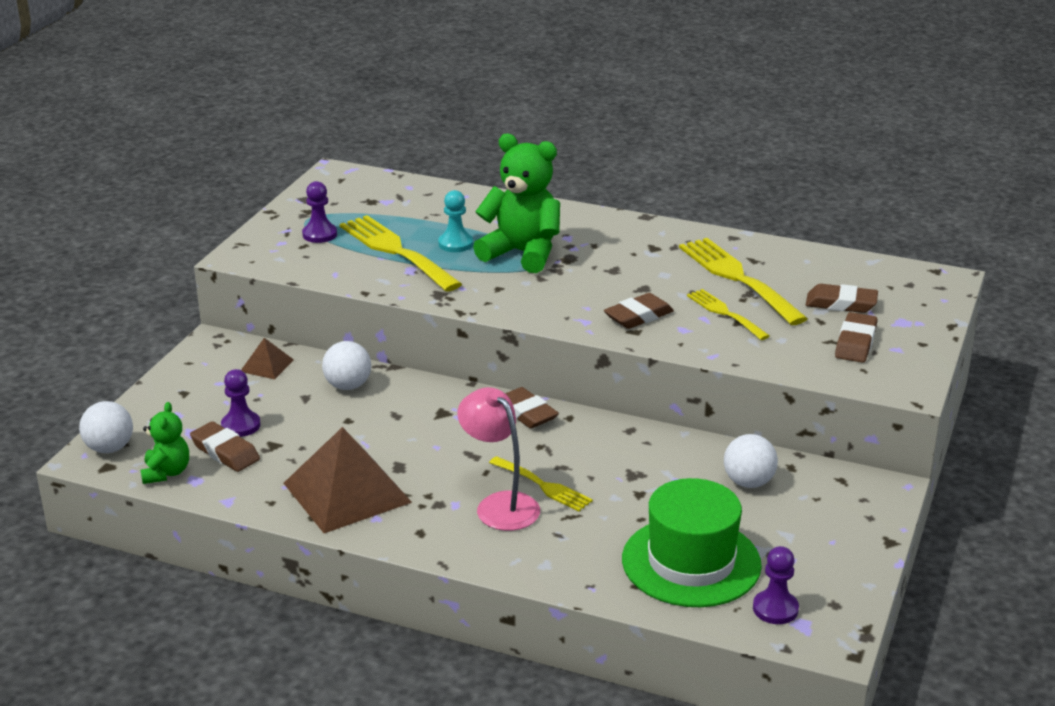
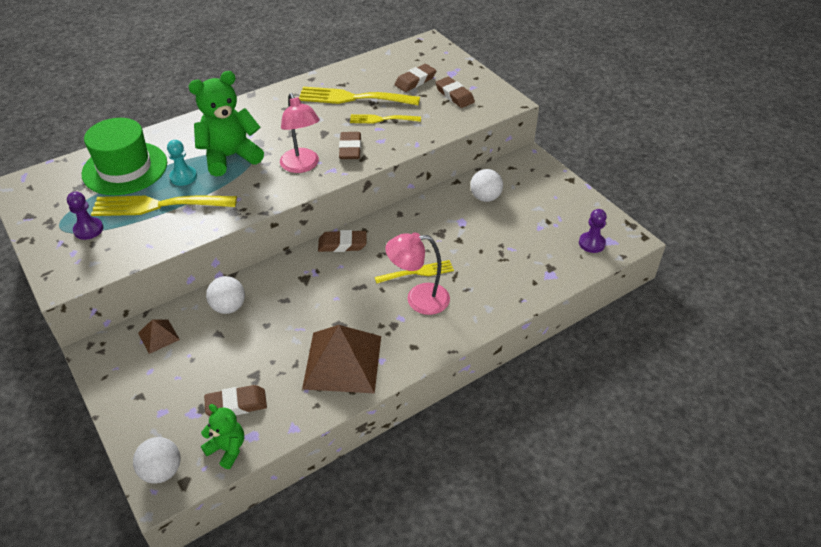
camera: 55 degrees left, 15 degrees up
(241, 425) = (214, 382): purple pawn -> none
(565, 300) = (302, 166): none -> pink lamp
(691, 562) = (532, 252): green hat -> green hat (125, 168)

